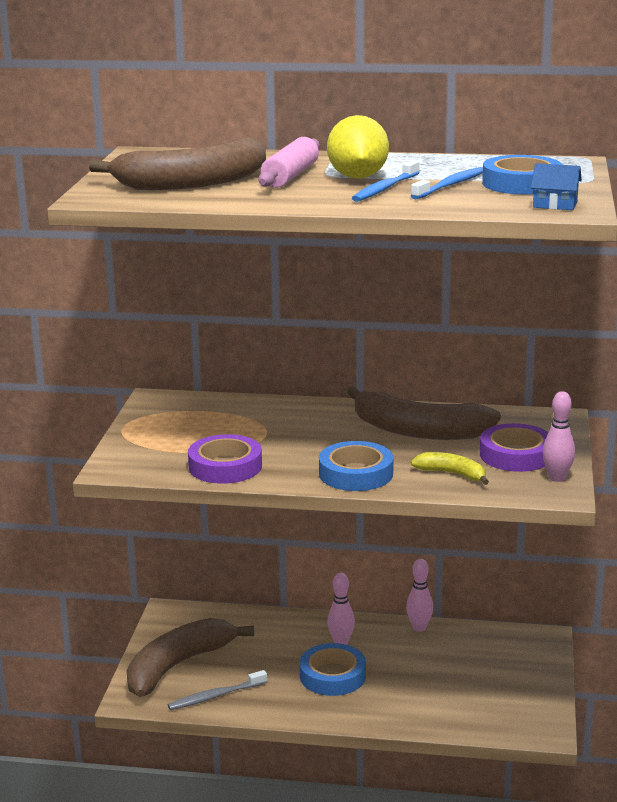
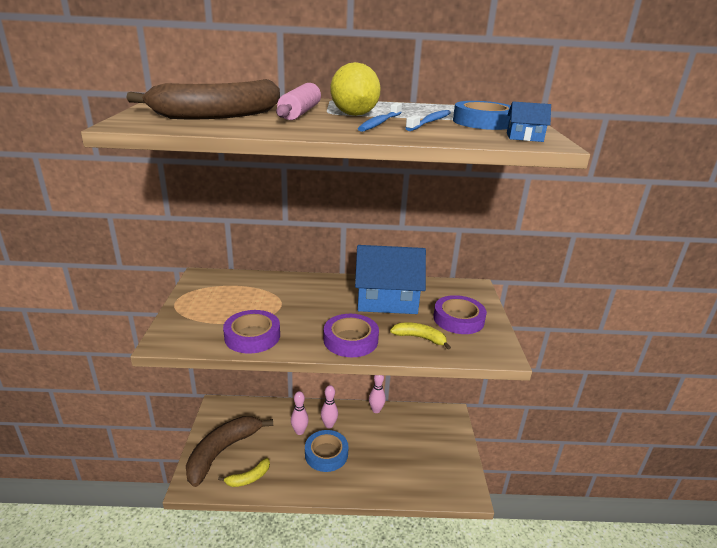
camera: 10 degrees left, 5 degrees up
(215, 696) = (248, 478): grey toothbrush -> yellow banana
(356, 473) = (350, 340): blue tape -> purple tape
(418, 431) = (387, 300): brown banana -> blue house
(557, 478) = (493, 339): pink bowling pin -> pink bowling pin (299, 431)

